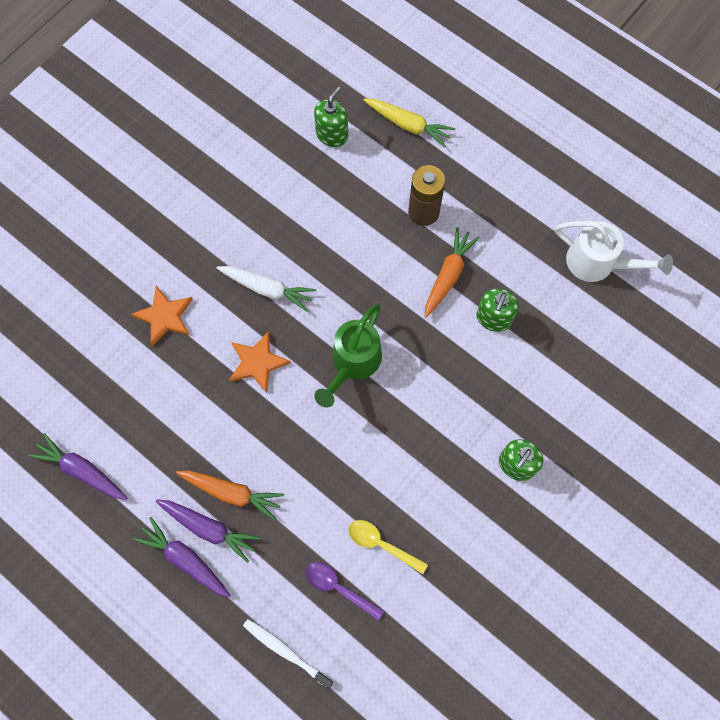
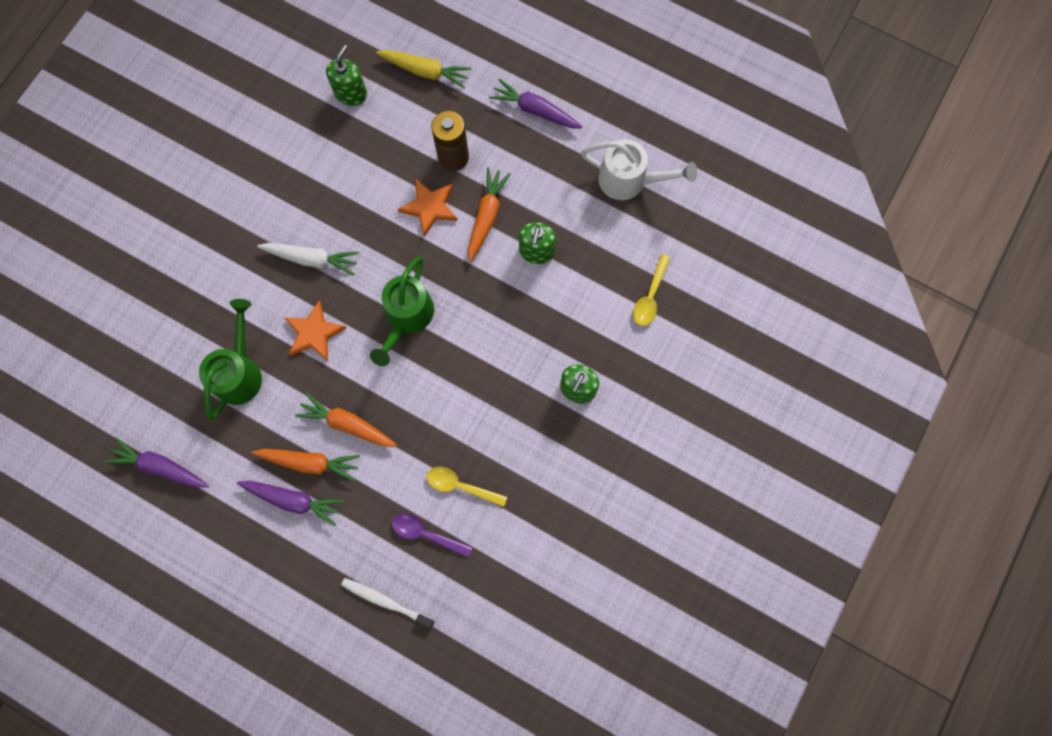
camera: 10 degrees left, 5 degrees up
(165, 316) = (215, 303): orange star -> orange star (429, 207)
(177, 389) = (240, 372): none -> green watering can
(185, 559) = (276, 533): purple carrot -> purple carrot (535, 110)
(276, 460) = (348, 424): none -> orange carrot
(604, 383) = (650, 296): none -> yellow spoon

